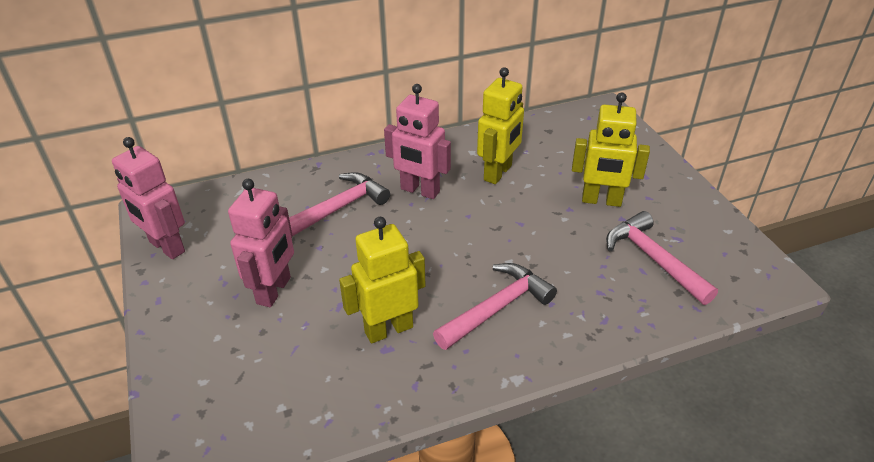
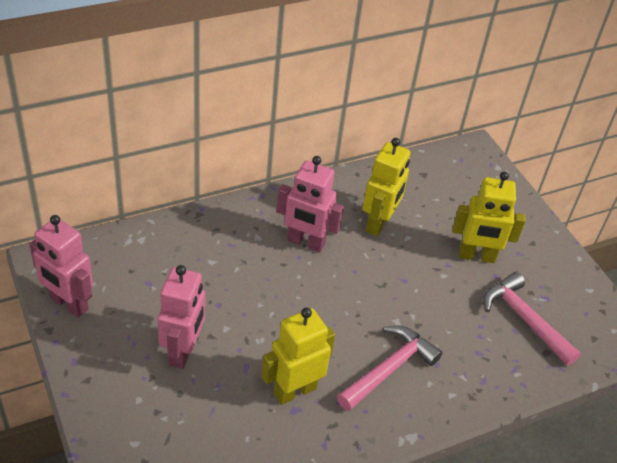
camera: 10 degrees left, 5 degrees up
(338, 208) = (230, 262): pink hammer -> none

